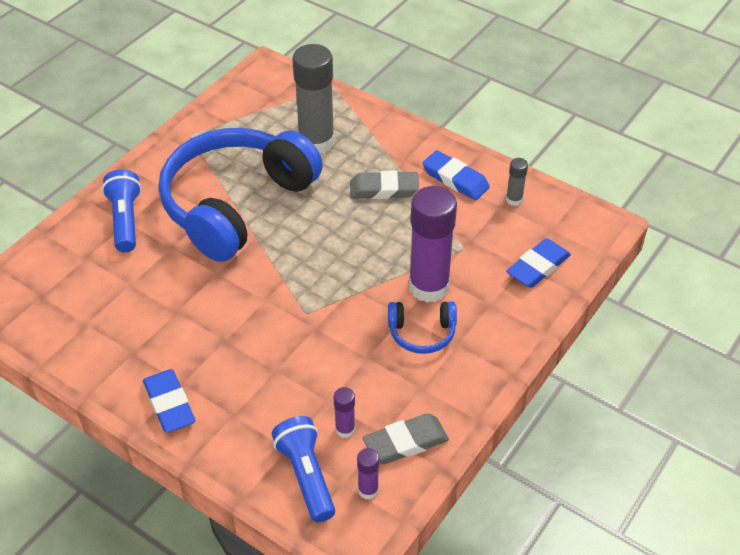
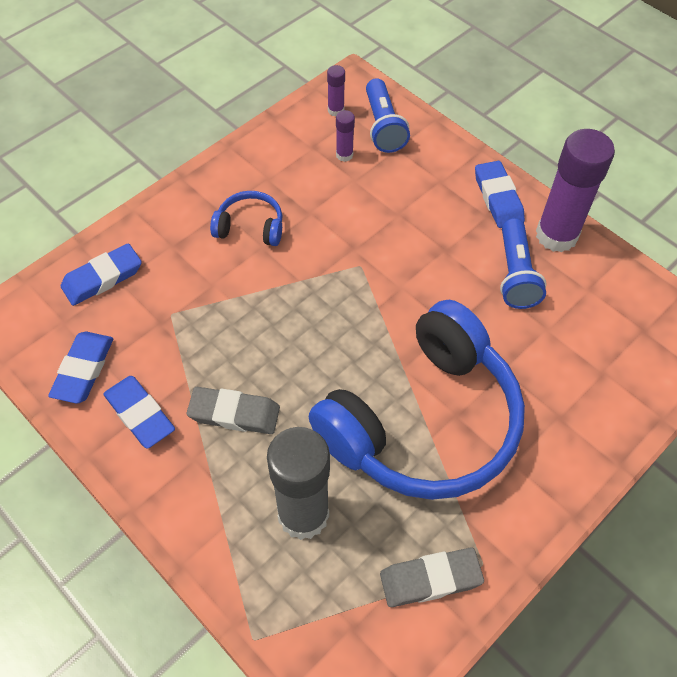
camera: 170 degrees left, 10 degrees up
(125, 220) = (562, 419): blue flashlight -> blue flashlight (515, 274)
(405, 442) = (296, 138): grey eraser -> grey eraser (430, 579)
(429, 287) = (226, 274): purple glue stick -> purple glue stick (556, 235)
(514, 200) = (83, 370): grey glue stick -> blue eraser

